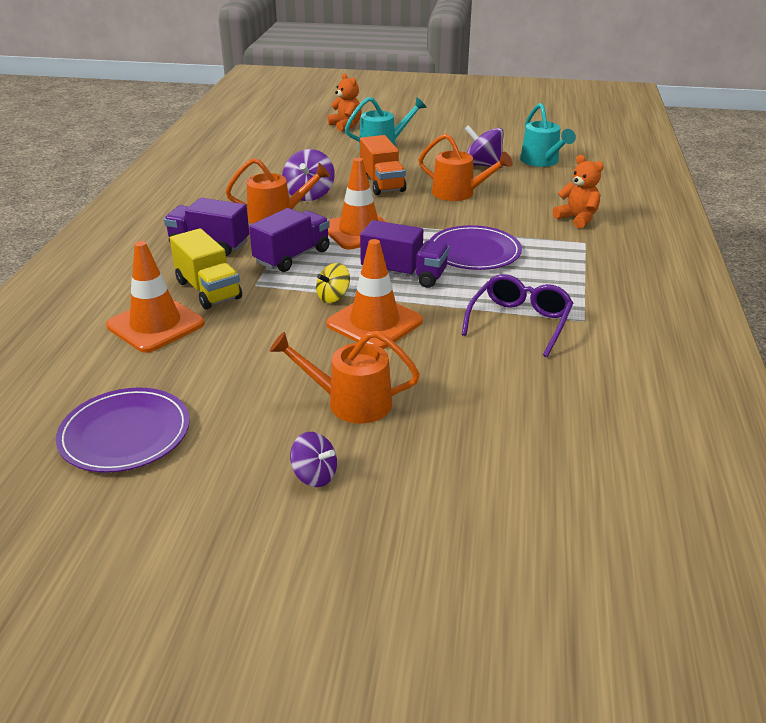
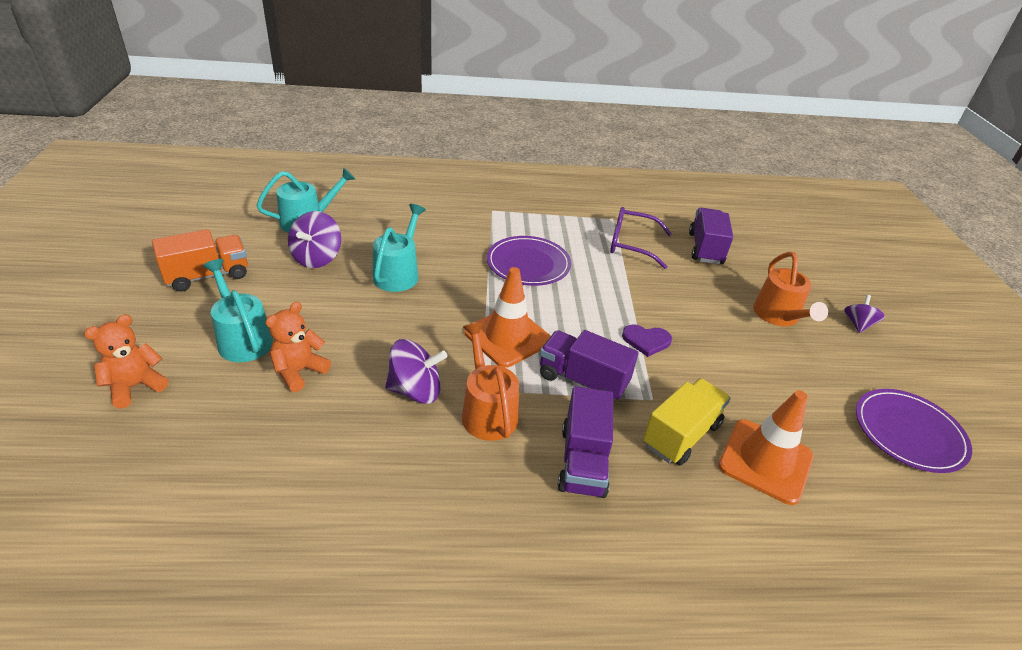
camera: 105 degrees left, 5 degrees up
(333, 297) = (646, 341): yellow spinning top -> purple heart
(374, 323) = (673, 313): orange traffic cone -> none
(382, 183) = (374, 330): orange truck -> orange truck (207, 276)
(404, 274) = (586, 301): purple truck -> purple truck (705, 248)
(459, 193) = (398, 273): orange watering can -> turquoise watering can
(577, 218) = (446, 210): orange teddy bear -> orange teddy bear (299, 371)

